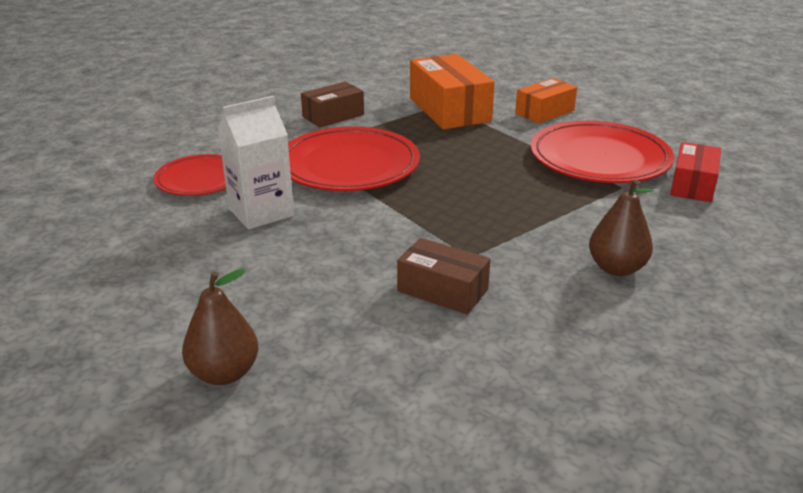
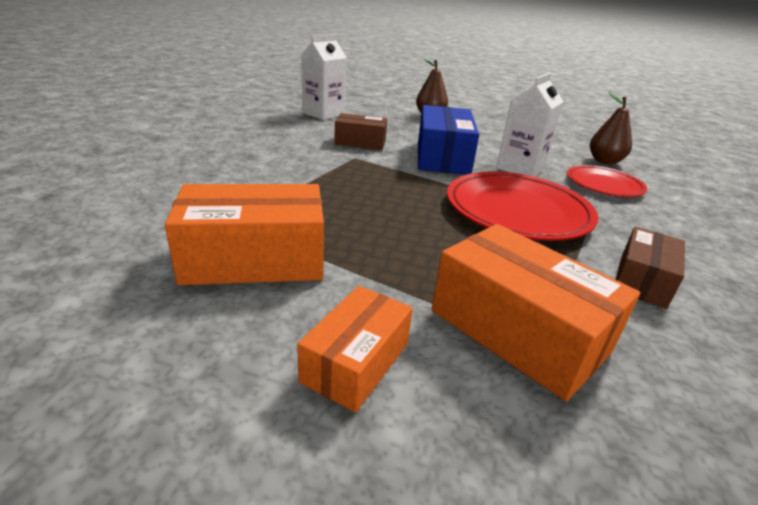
camera: 155 degrees right, 0 degrees up
(342, 243) = (442, 157): none -> blue box
(469, 407) = (323, 114): none -> white carton
(599, 159) = (254, 259): red plate -> orange box
(616, 268) = (250, 159): brown pear -> brown pear (604, 161)
(692, 184) = (142, 236): red box -> none

